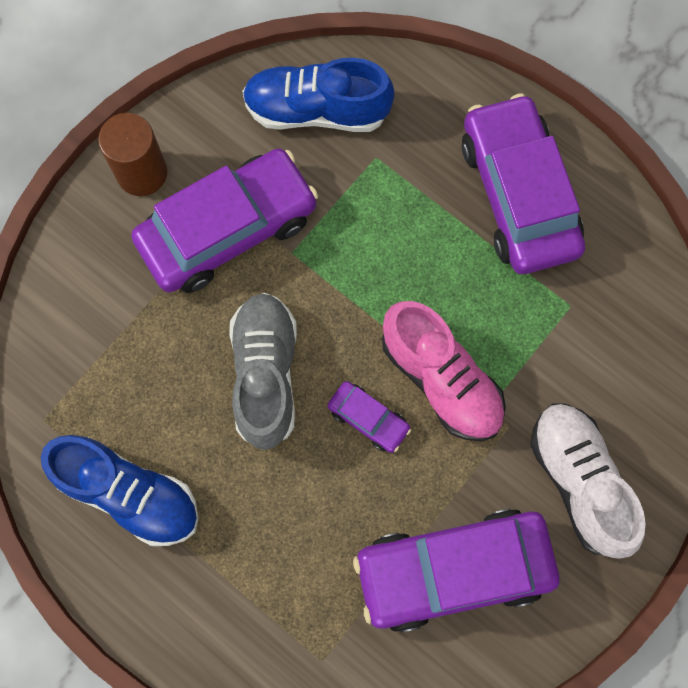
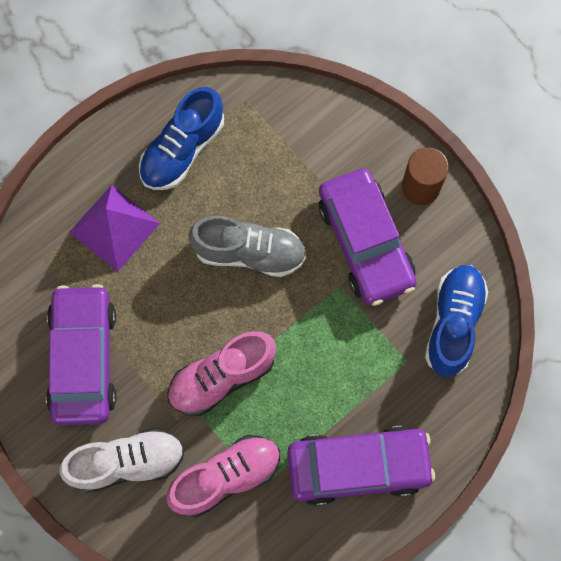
camera: 100 degrees right, 0 degrees up
(259, 567) = (114, 227): none -> purple pyramid
(368, 419) = (203, 319): purple car -> none
(568, 350) = (226, 477): none -> pink shoe

